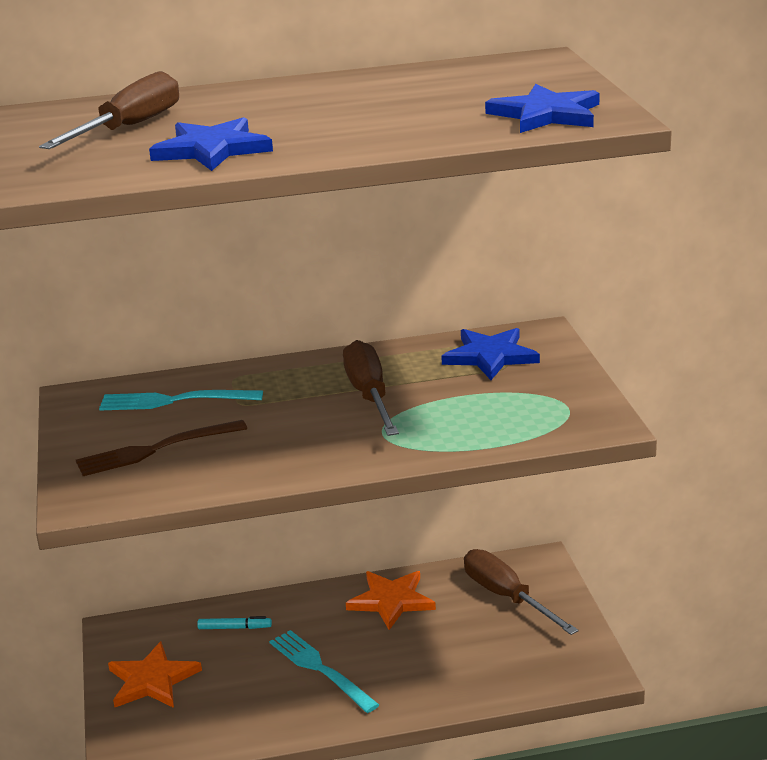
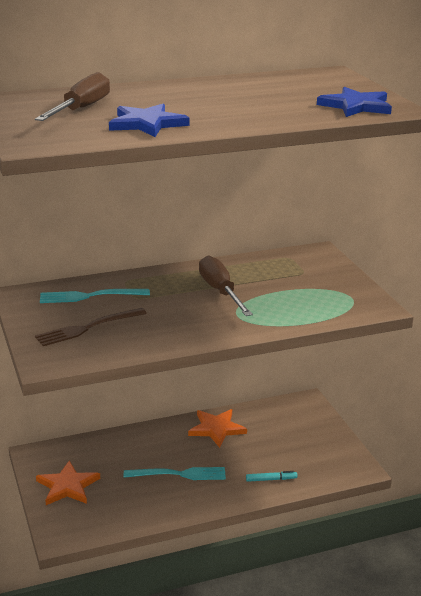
camera: 10 degrees left, 0 degrees up
(234, 628) = (116, 450): turquoise marker -> turquoise marker (271, 479)
(319, 669) = (179, 474): turquoise fork -> turquoise fork turned 135 degrees clockwise
(490, 356) = (291, 266): blue star -> none
(506, 597) = (291, 424): brown screwdriver -> none

